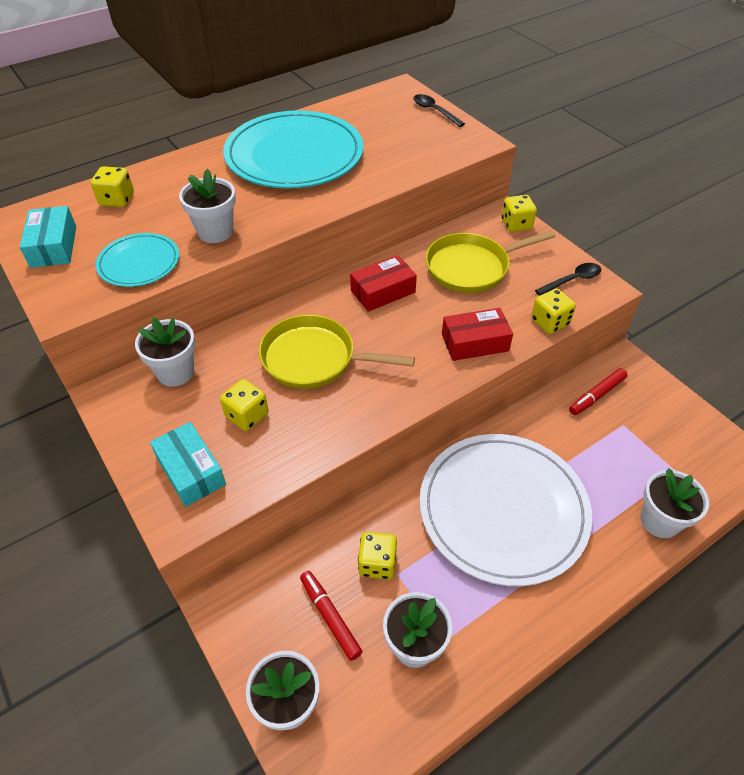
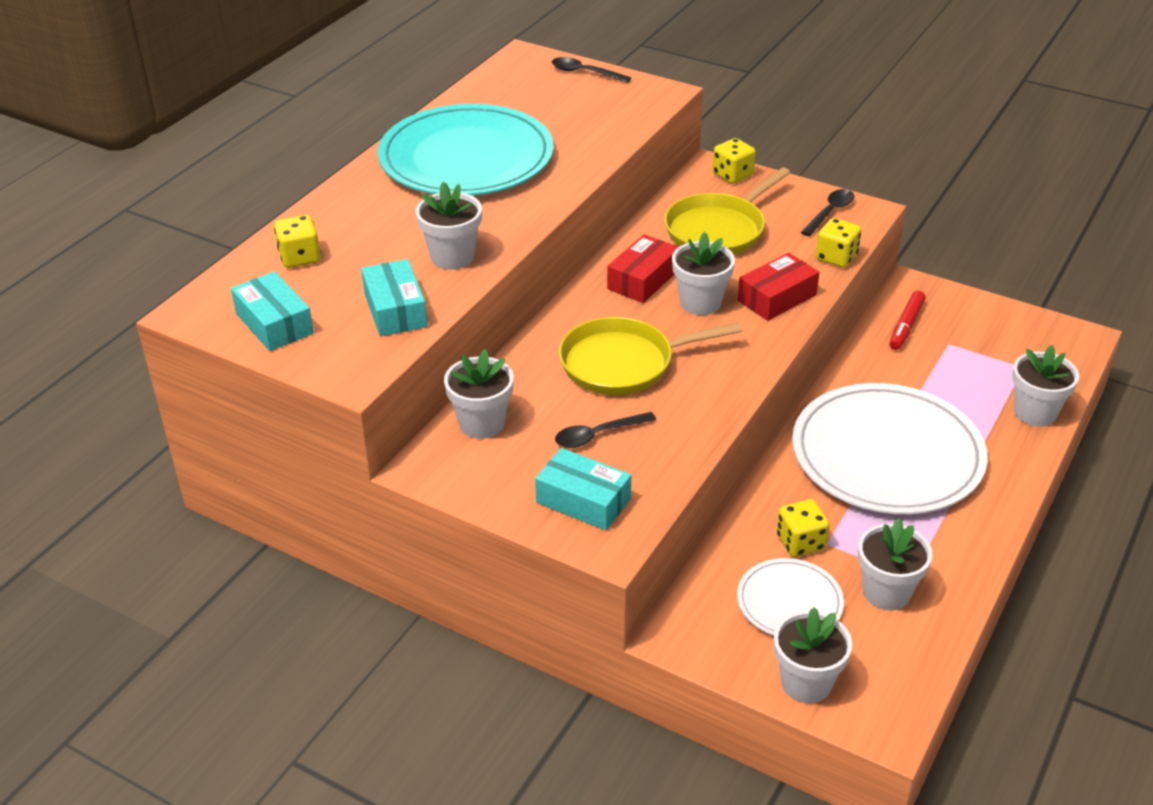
camera: 25 degrees left, 10 degrees down
(139, 263) = (395, 310): turquoise plate -> turquoise box
(247, 415) = (598, 435): yellow dice -> black spoon
(330, 617) = (789, 602): red marker -> white plate
(411, 326) = (700, 302): none -> white flower pot

